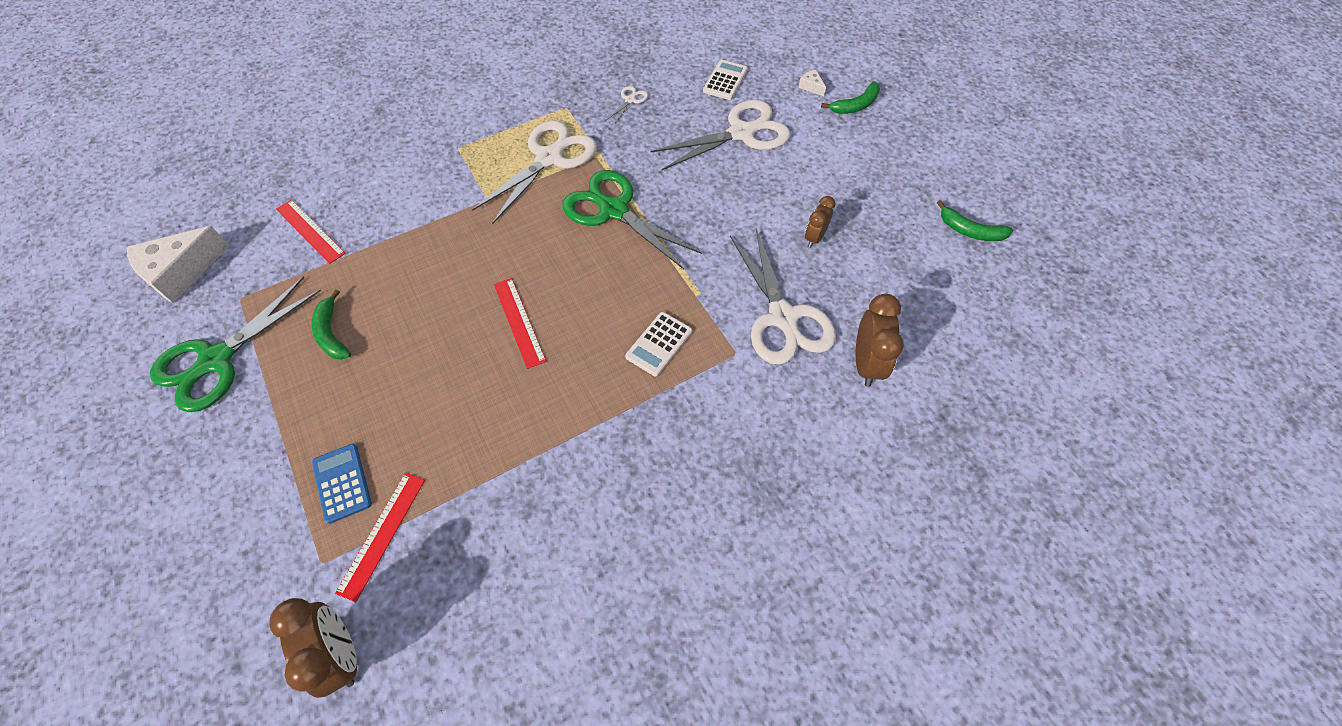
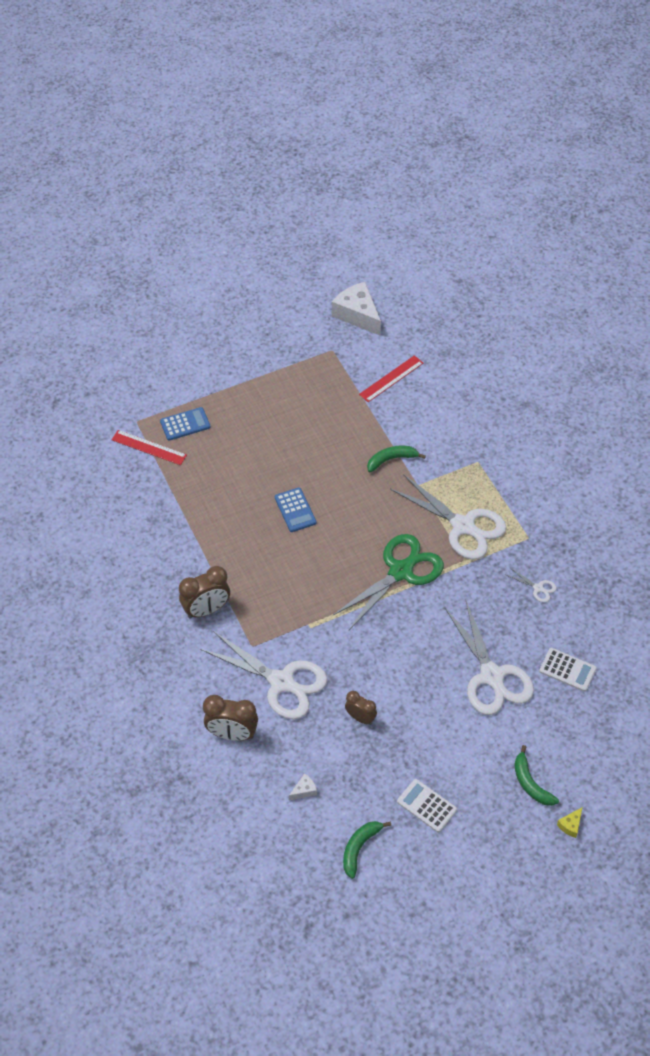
camera: 95 degrees right, 5 degrees down
(217, 360) = (283, 348): green scissors -> none
(331, 333) = (297, 404): green banana -> green banana (391, 460)
(341, 654) = (84, 437): brown clock -> brown clock (206, 610)
(519, 322) = (295, 510): red ruler -> blue calculator
(659, 344) = (266, 597): white calculator -> white calculator (426, 806)
(782, 317) = (281, 682): white scissors -> white scissors turned 135 degrees counterclockwise
(811, 87) = (559, 746): white cheese -> white cheese (304, 790)
(890, 80) = (570, 825): none -> yellow cheese

